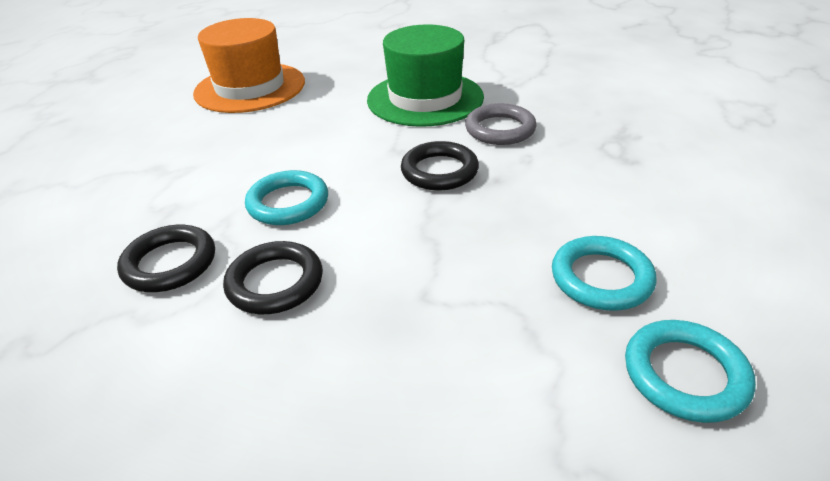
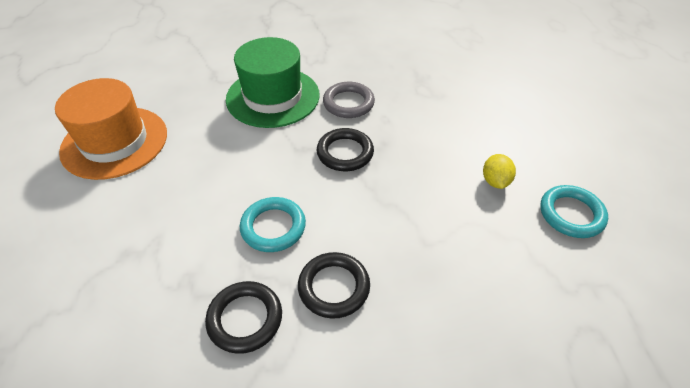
camera: 40 degrees left, 10 degrees up
(601, 278) = (495, 181): turquoise ring -> yellow lemon

